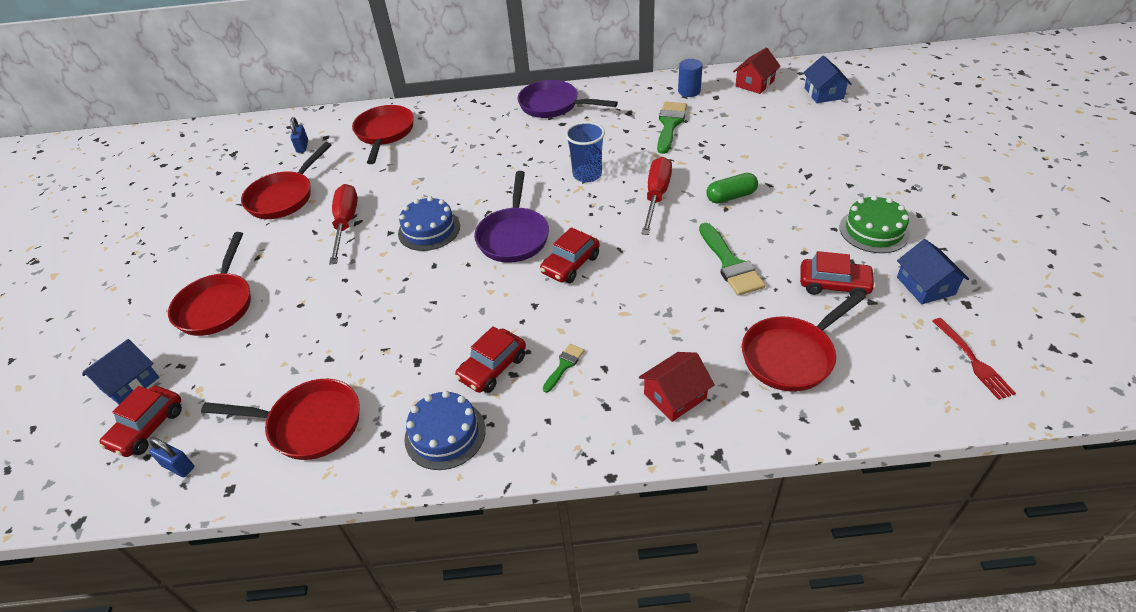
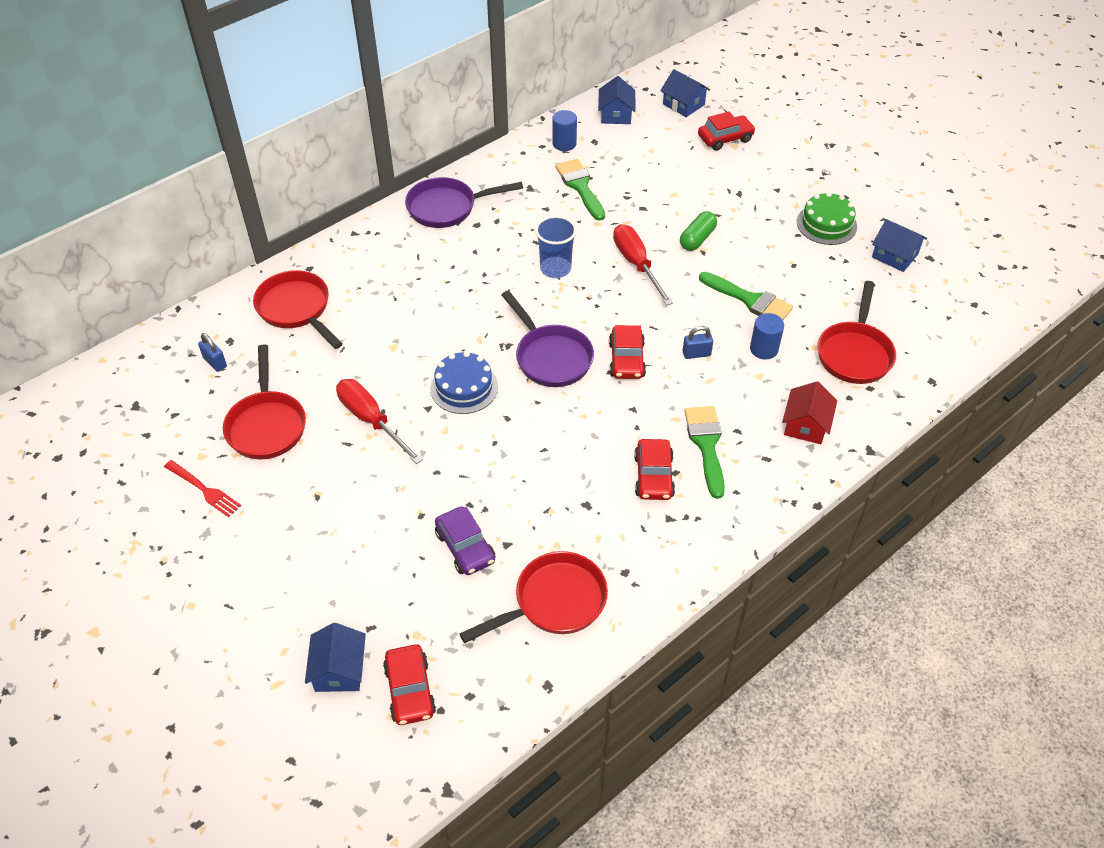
camera: 40 degrees left, 5 degrees up
(178, 467) = (481, 698): blue padlock -> blue padlock (696, 354)
(217, 304) = (334, 559): red pan -> none
(300, 344) = (465, 547): none -> purple car
(445, 434) = (672, 545): blue cake -> none
(564, 365) = (706, 445): green brush -> green brush, size x1.89
(701, 310) = (764, 349): none -> blue cylinder
(754, 83) = (616, 114): red house -> blue house
(834, 285) = (836, 283): red car -> red car (725, 138)
(973, 361) = (964, 300): red fork -> red fork (204, 490)

